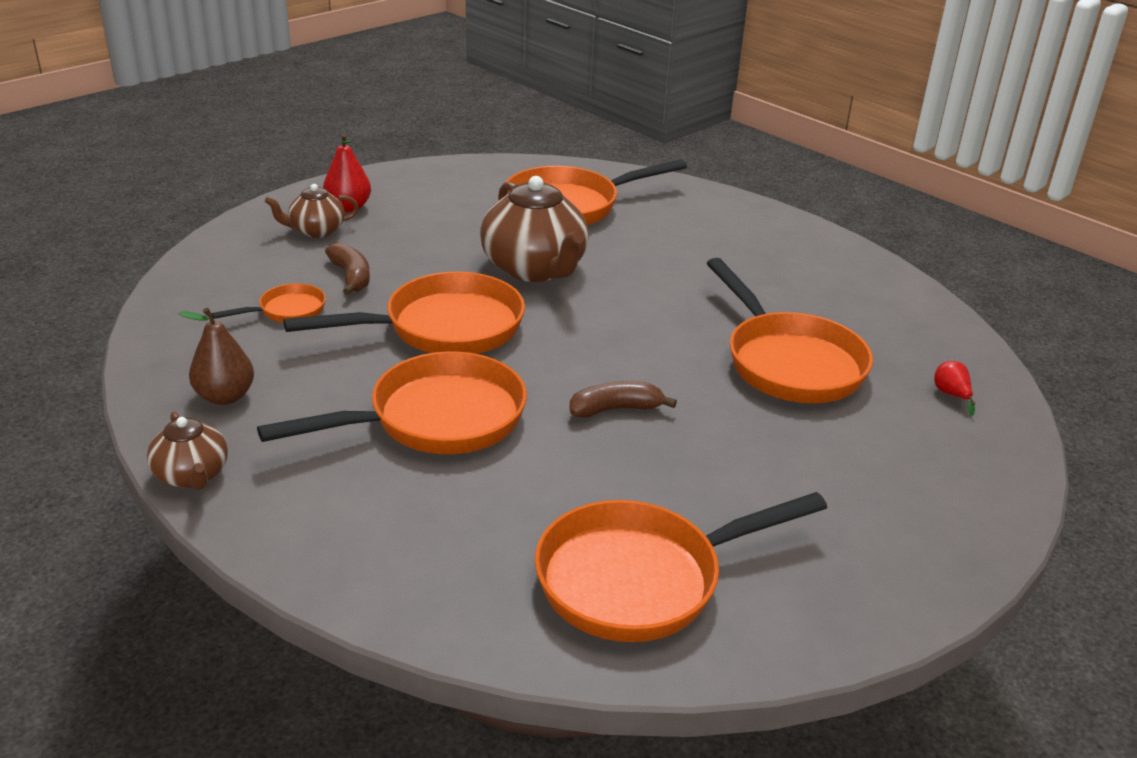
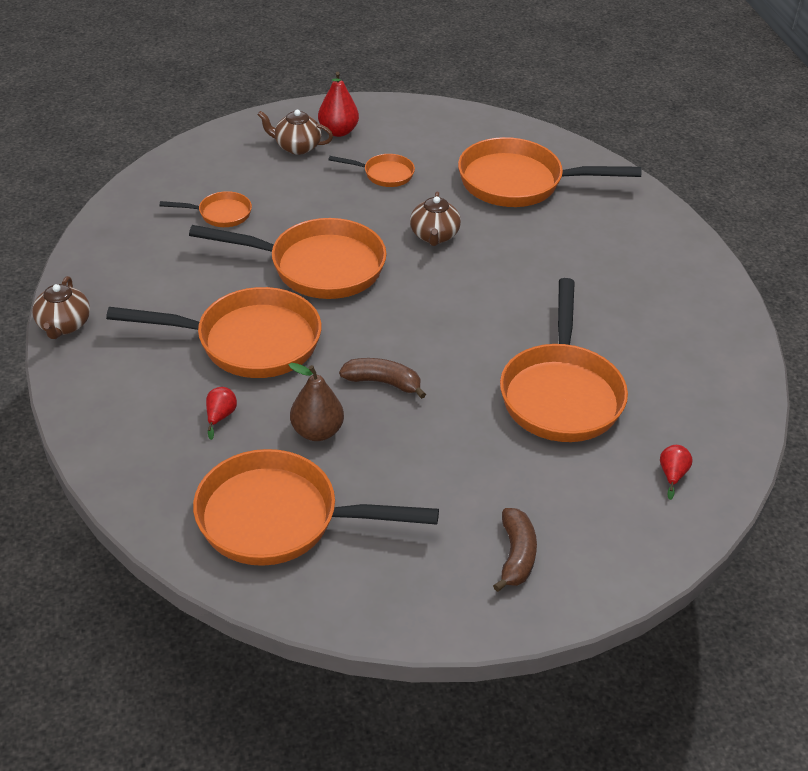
camera: 30 degrees right, 10 degrees up
(225, 396) = (127, 272): brown pear -> brown pear (317, 431)
(351, 277) = (288, 198): brown banana -> brown banana (516, 556)
(432, 231) = (384, 174): none -> orange pan
(475, 502) = (220, 416): none -> red pear
(535, 269) = (434, 236): brown teapot -> brown teapot, size x0.54

